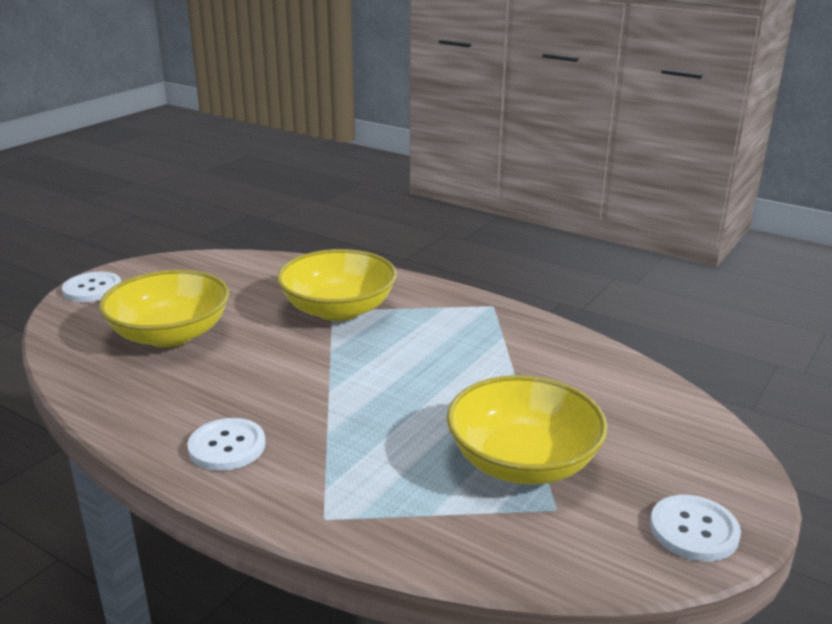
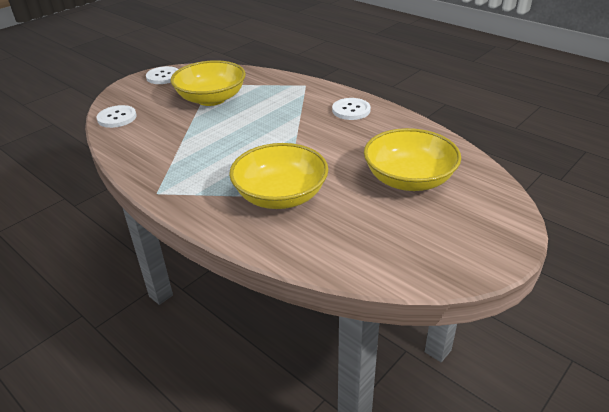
camera: 170 degrees left, 10 degrees up
(92, 289) = (505, 235): white button -> white button (117, 118)

